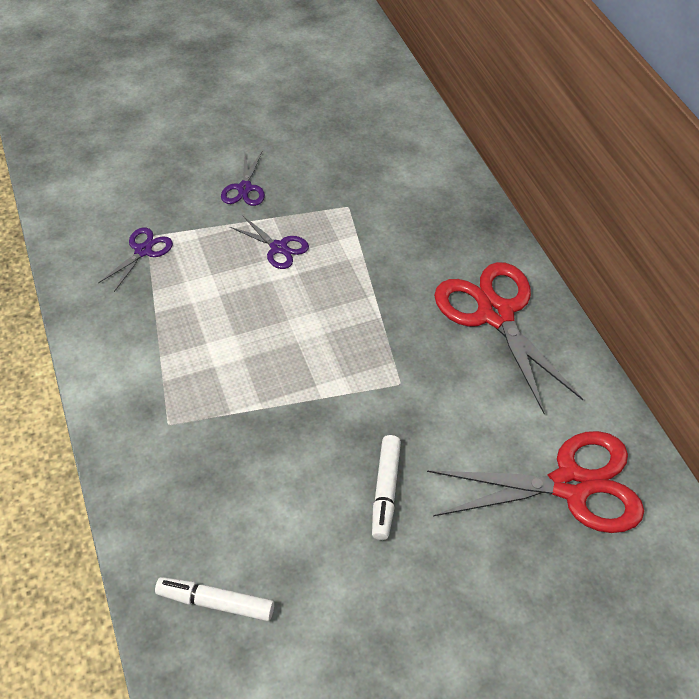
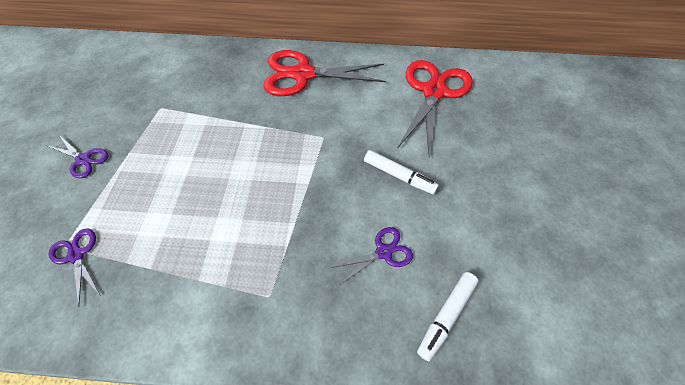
camera: 65 degrees left, 5 degrees up
(278, 248) = (160, 159): purple scissors -> purple scissors (383, 252)

